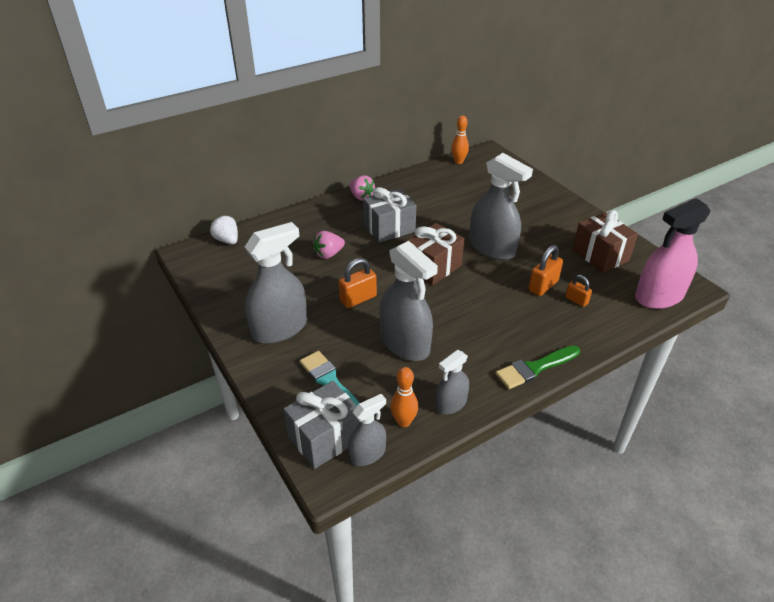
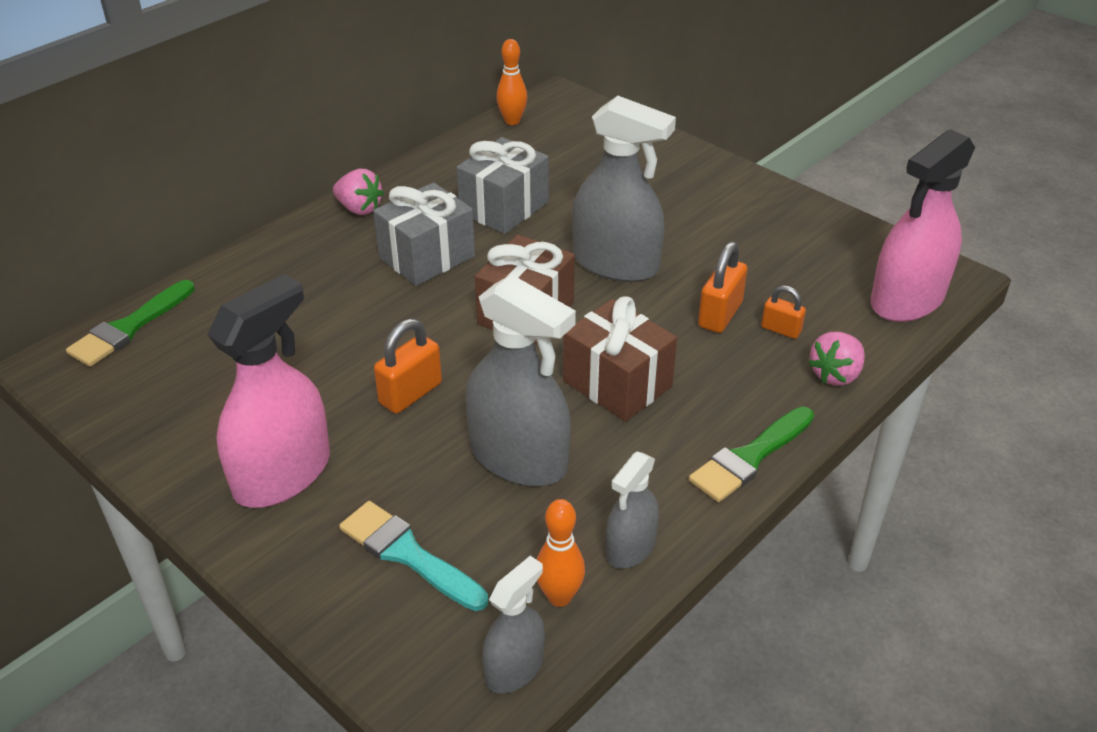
camera: 15 degrees left, 0 degrees up
(227, 240) = (129, 328): white strawberry -> green brush
(279, 328) = (282, 474): grey spray bottle -> pink spray bottle
(325, 437) = (429, 656): grey gift -> grey gift (504, 208)
(328, 254) = (331, 322): pink strawberry -> pink strawberry (835, 375)
(600, 255) = (795, 247): brown gift -> brown gift (617, 384)

